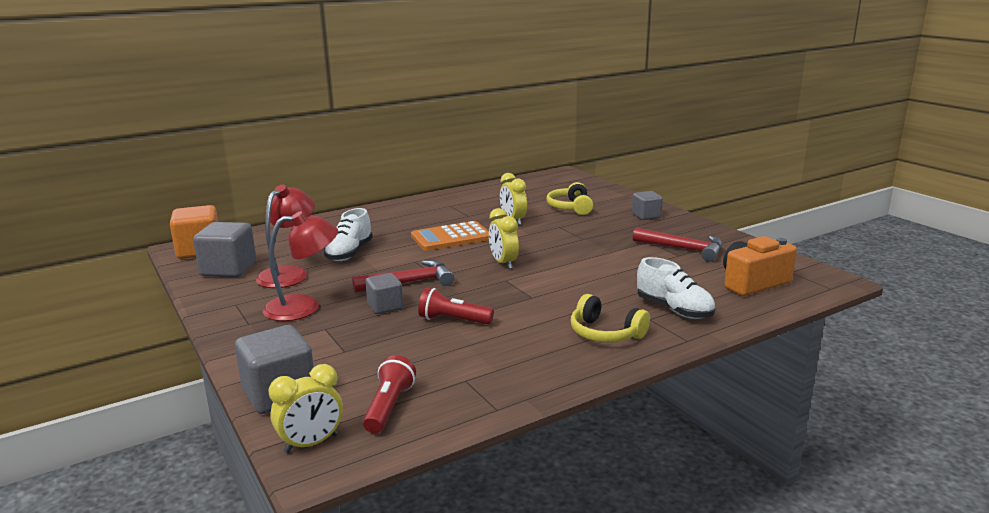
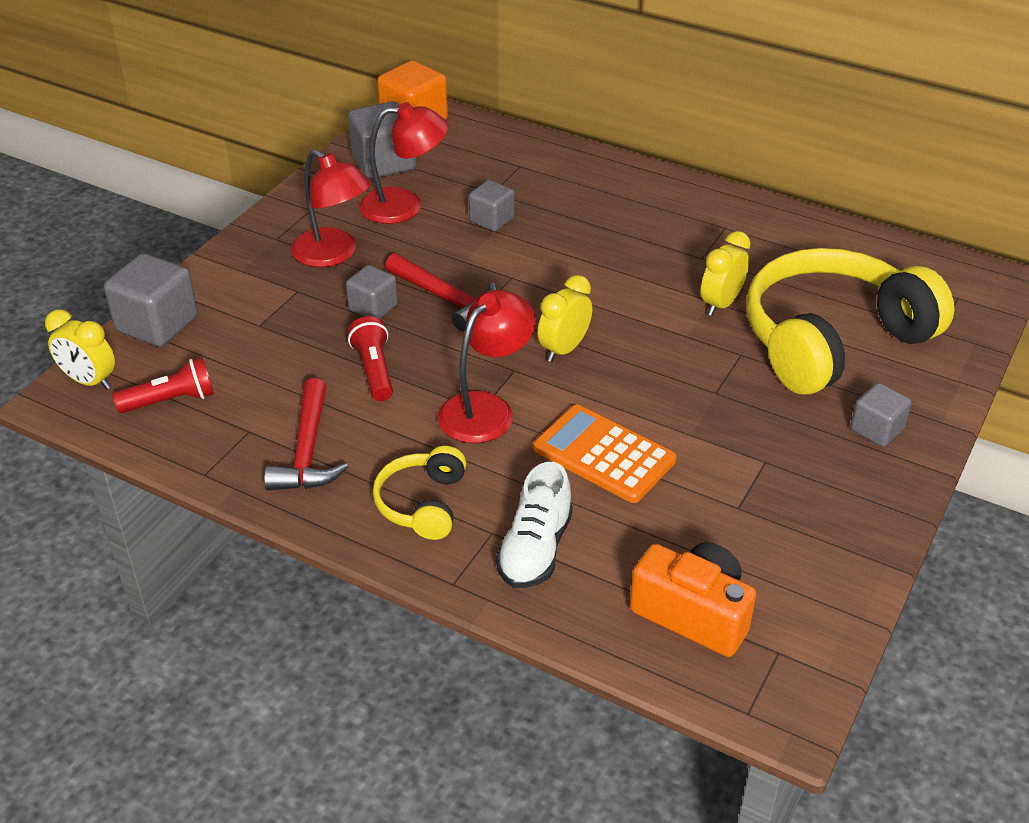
camera: 60 degrees right, 20 degrees up
(349, 253) = (492, 220): white shoe -> grey cube
(451, 237) = (610, 274): orange calculator -> orange calculator (604, 454)
(533, 295) = (486, 408): none -> red lamp
(570, 208) = (832, 339): yellow headphones -> yellow headphones, size x2.14
(683, 249) = (767, 507): red hammer -> red hammer (307, 451)

